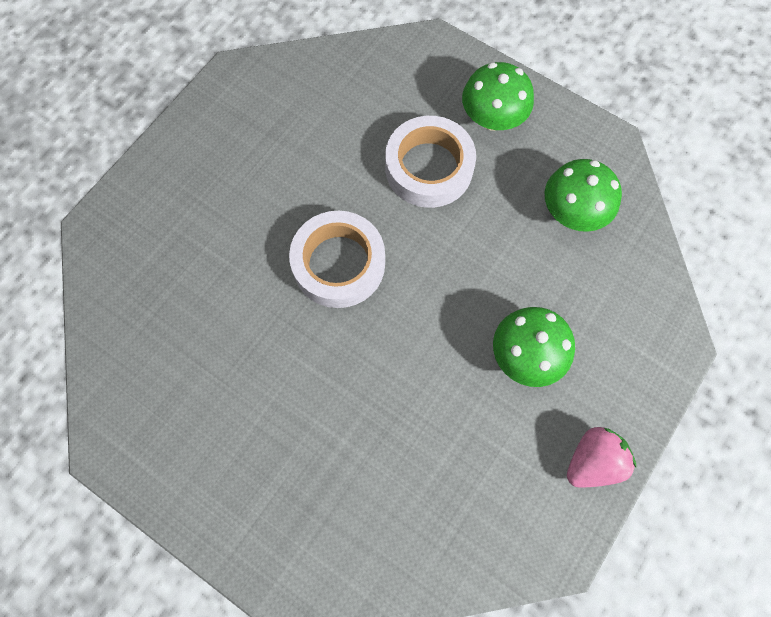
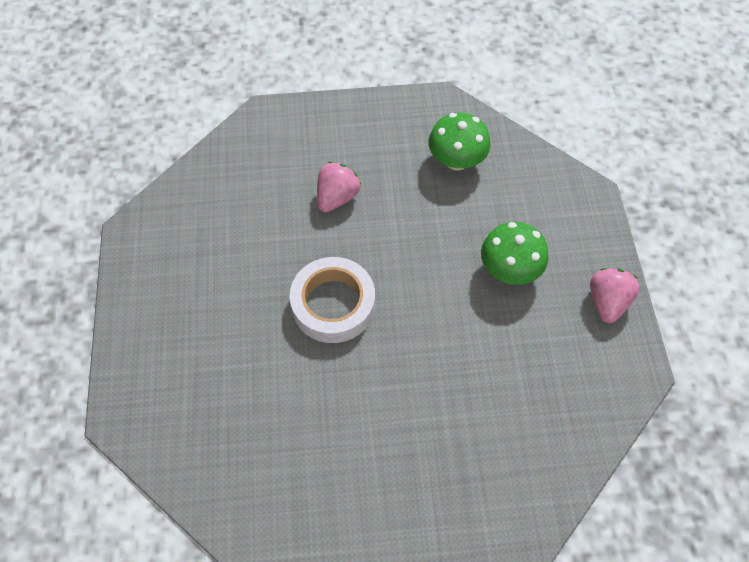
camera: 40 degrees left, 10 degrees down
(429, 168) = (337, 197): white tape -> pink strawberry
(492, 118) = (350, 136): green mushroom -> none

